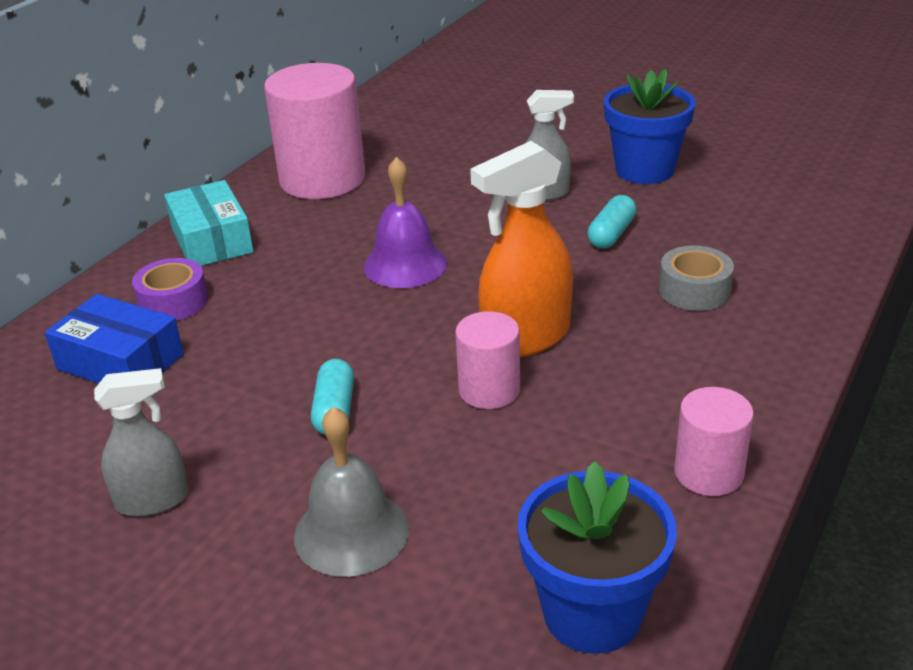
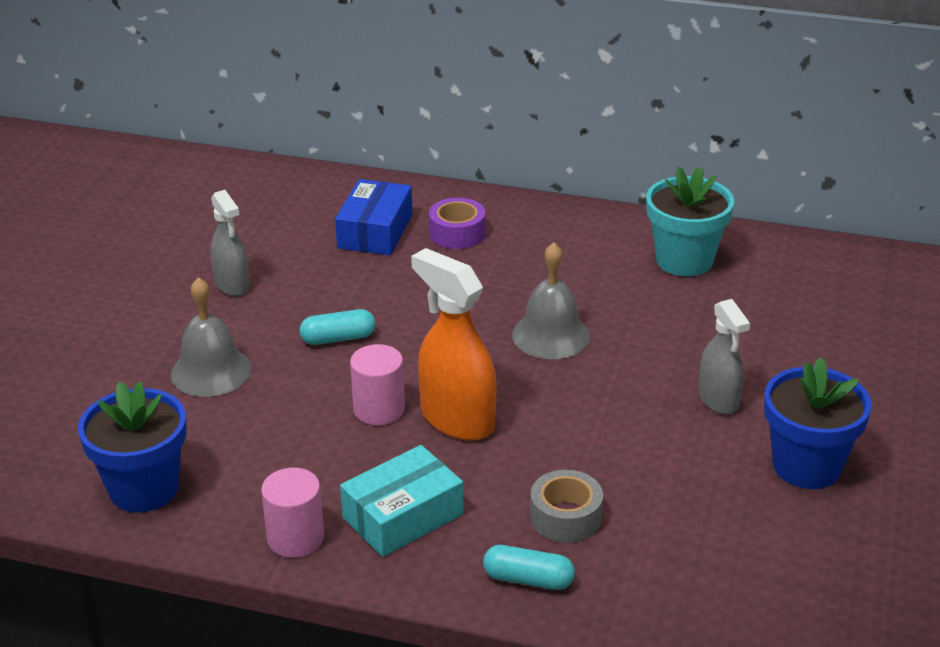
camera: 75 degrees right, 0 degrees up
(212, 240) = (554, 228): turquoise box -> turquoise box (403, 516)
(322, 179) = (684, 260): pink cylinder -> turquoise flower pot
(405, 264) = (551, 335): purple bell -> grey bell
(611, 234) = (653, 453): turquoise capsule -> turquoise capsule (528, 579)

